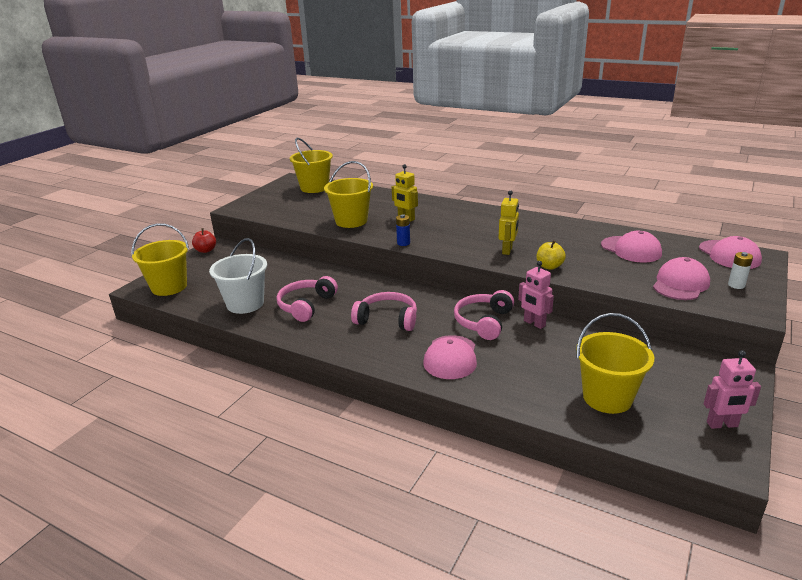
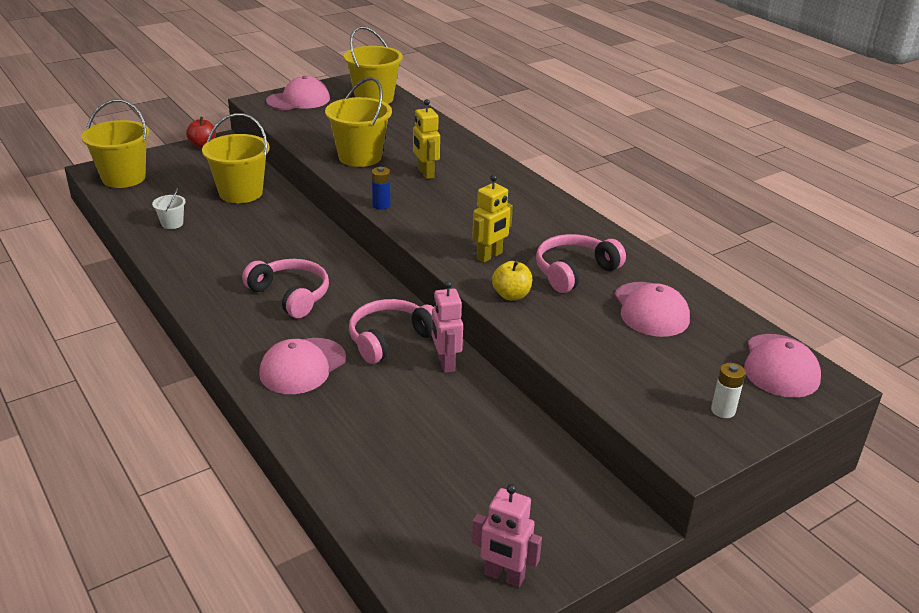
camera: 25 degrees right, 5 degrees up
(245, 304) = (172, 223): white bucket -> white bucket, size x0.47
(306, 305) = (228, 248): pink headphones -> pink headphones (574, 271)
(607, 397) = (412, 485): yellow bucket -> yellow bucket (241, 193)
(680, 284) = (647, 380): pink cap -> pink cap (298, 100)

